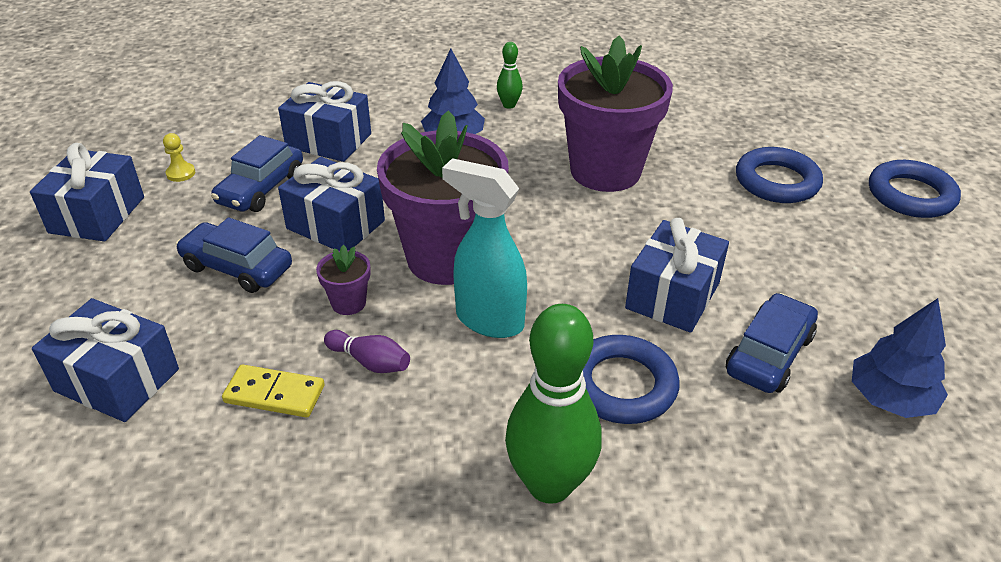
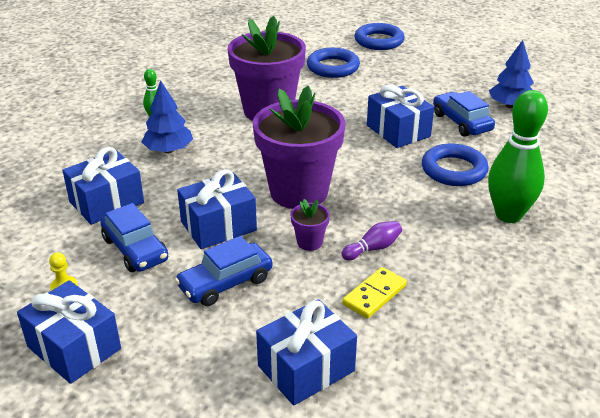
camera: 60 degrees left, 5 degrees down
(488, 320) = (370, 195): turquoise spray bottle -> none

